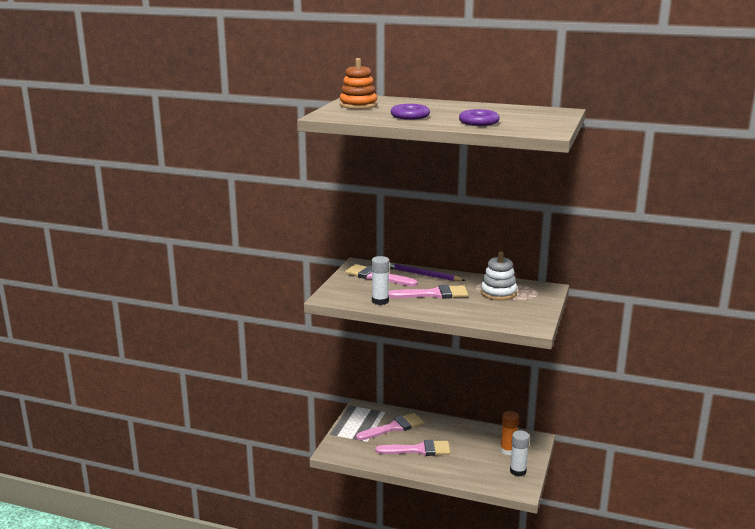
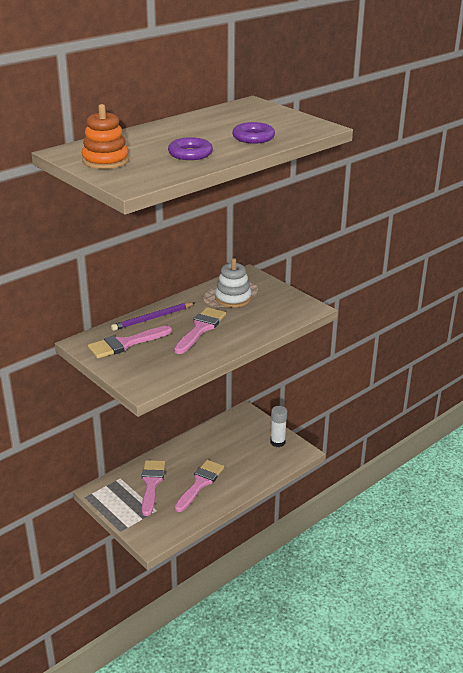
camera: 60 degrees left, 10 degrees up
(380, 301) = (184, 361): white glue stick -> none
(508, 450) = (246, 434): orange glue stick -> none

